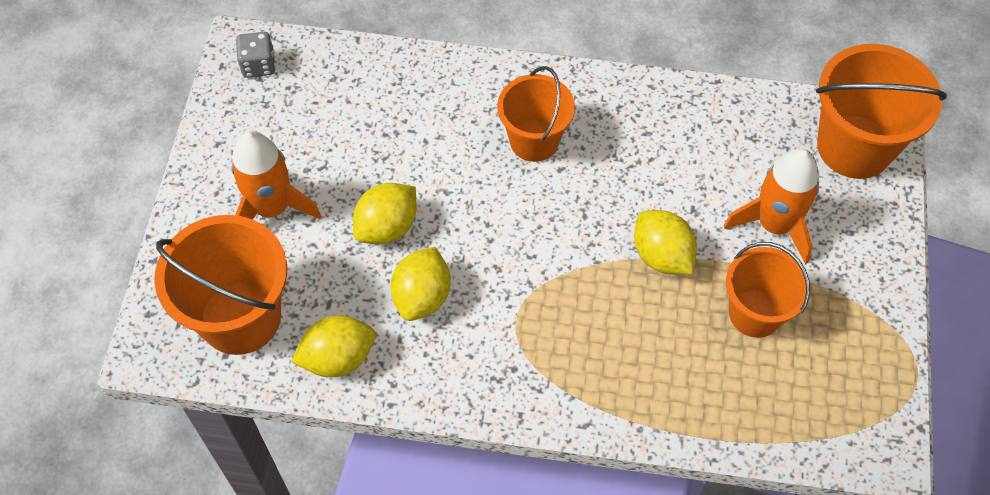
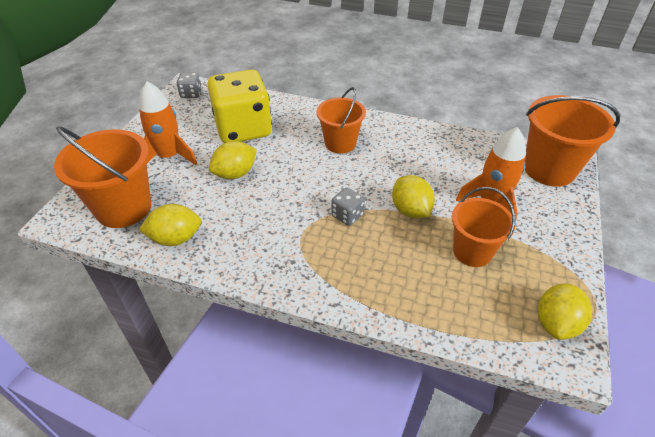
camera: 10 degrees right, 15 degrees down
(371, 132) = (243, 129): none -> yellow dice
(422, 296) = (244, 212): yellow lemon -> yellow lemon (556, 323)
(573, 279) = (347, 215): none -> grey dice

